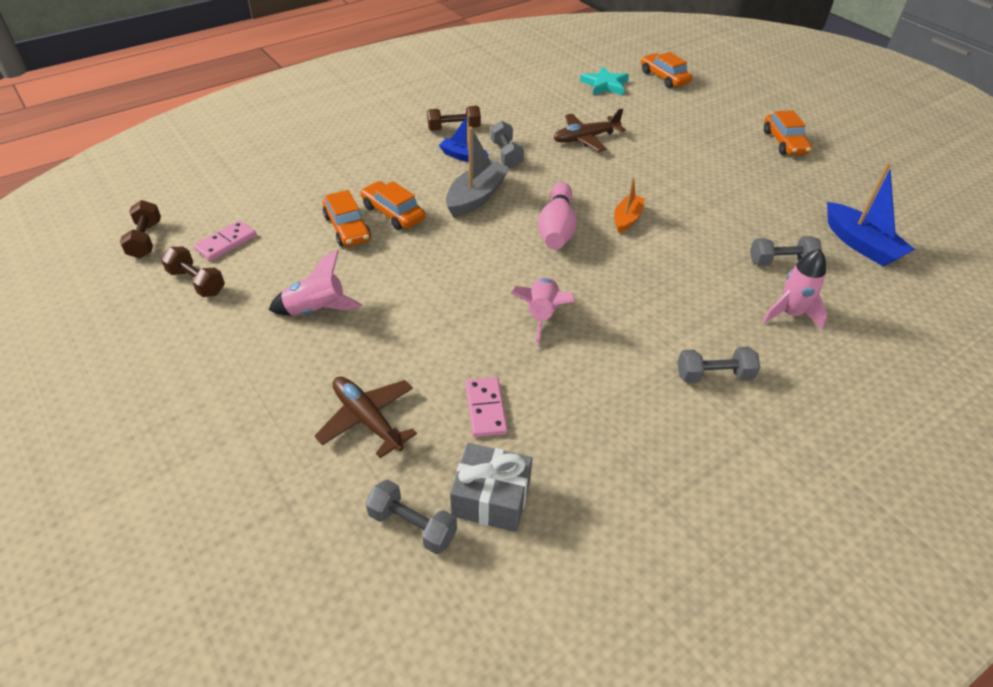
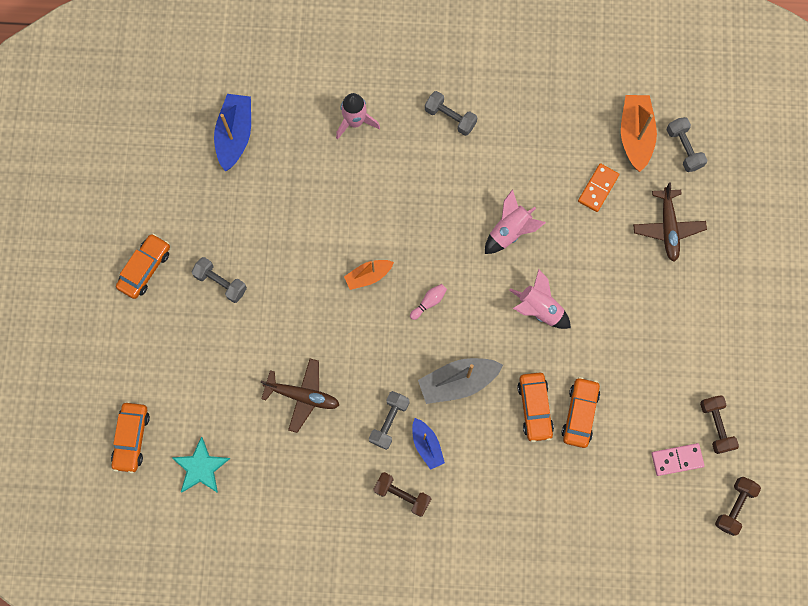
camera: 140 degrees left, 30 degrees up
(316, 310) = (649, 339): pink rocket -> pink rocket (539, 309)
(486, 409) = (598, 188): pink domino -> orange domino
(491, 498) = (635, 135): grey gift -> orange boat
(557, 229) = (429, 302): pink bowling pin -> pink bowling pin, size x0.48
(781, 261) = (308, 161): grey dumbbell -> grey dumbbell (221, 282)

